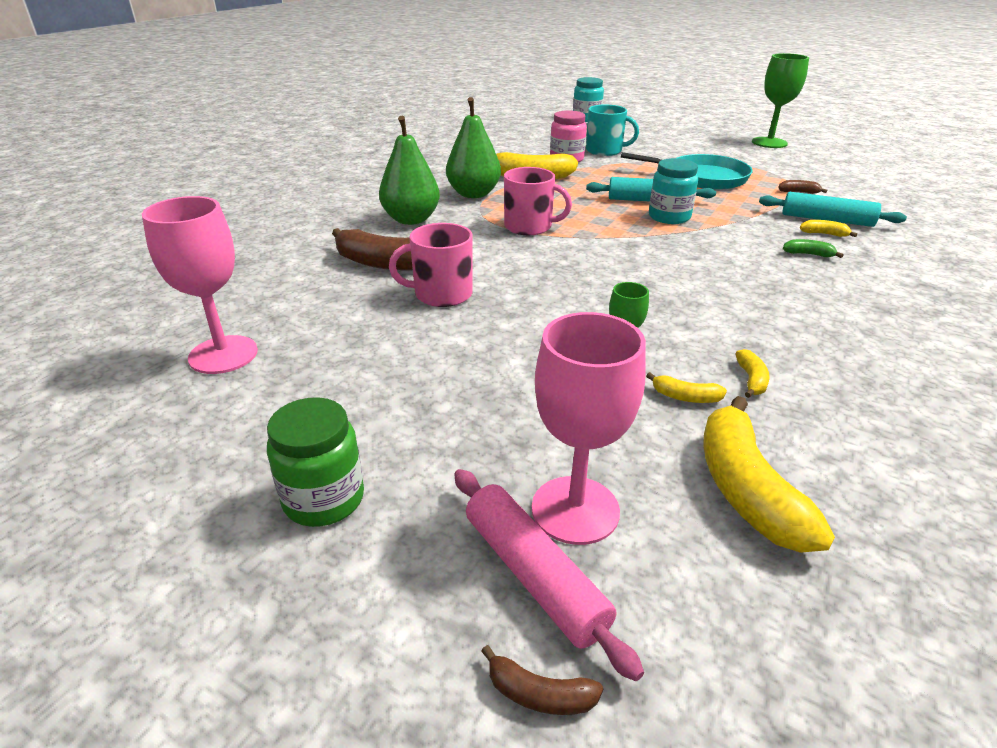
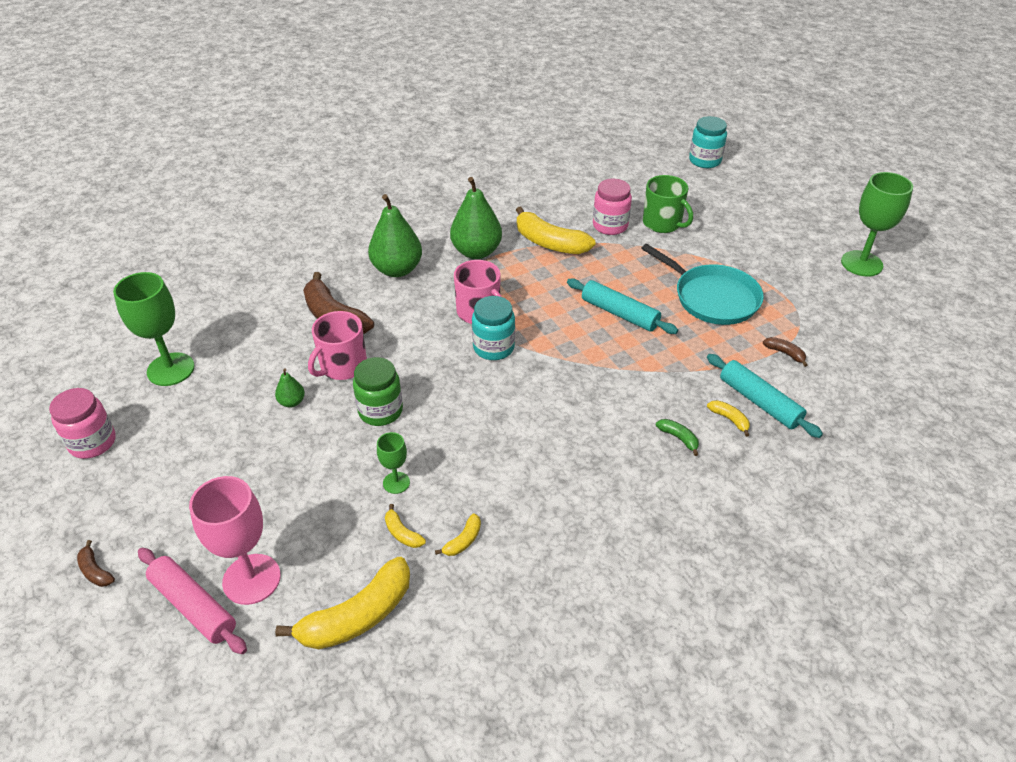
camera: 30 degrees right, 10 degrees up
(173, 459) = (92, 442): none -> pink jar
(223, 355) = (170, 369): pink goblet -> green goblet
(324, 499) = (139, 506): green jar -> green jar (380, 411)
(419, 336) = (292, 402): none -> green pear
(441, 294) = (342, 366): pink mug -> pink mug turned 75 degrees counterclockwise
(534, 575) = (194, 606): pink rolling pin -> pink rolling pin turned 45 degrees counterclockwise
(539, 694) = (138, 665): brown banana -> brown banana (95, 571)
(605, 151) = (663, 223): turquoise mug -> green mug
(669, 217) = (611, 343): turquoise jar -> turquoise jar (493, 347)
(746, 489) = (357, 616): yellow banana -> yellow banana turned 150 degrees counterclockwise

